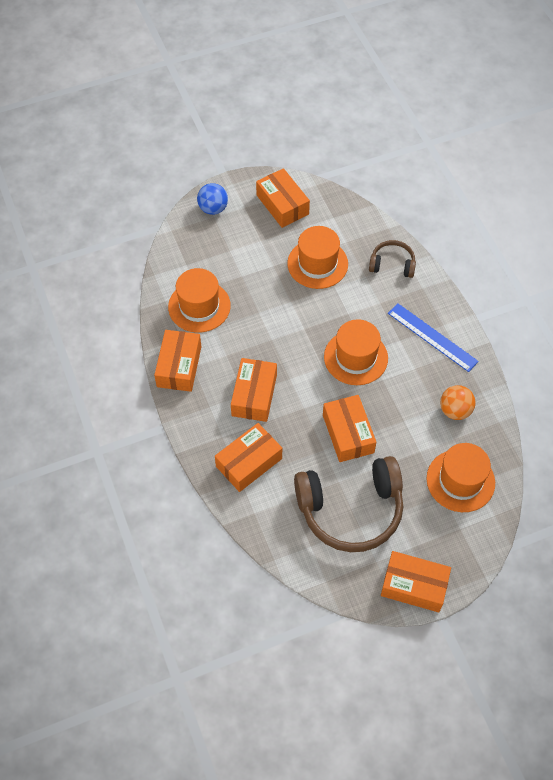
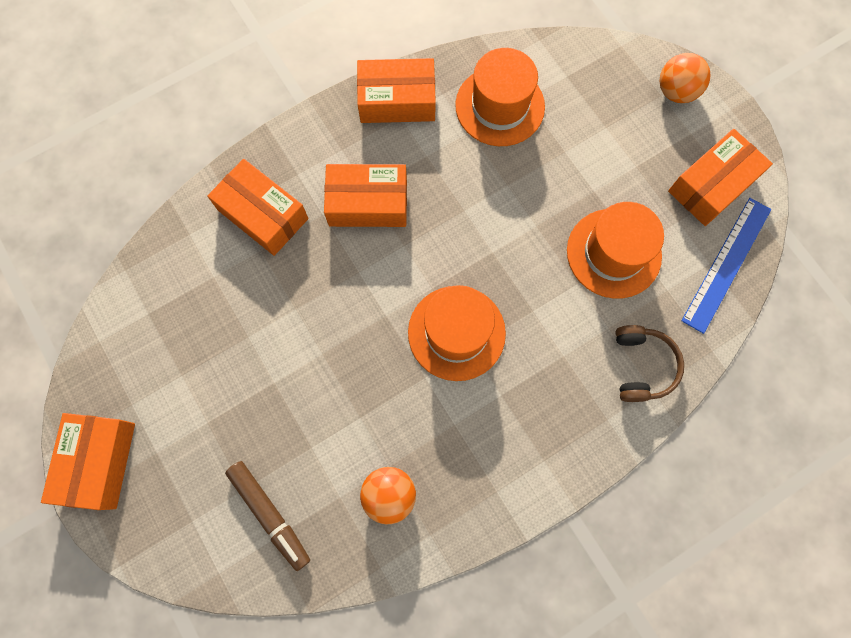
camera: 80 degrees right, 15 degrees up
(213, 208) = (676, 91): blue ball -> orange ball
(348, 434) = (326, 339): orange box -> none
(351, 510) = (206, 359): brown headphones -> none
(432, 337) = (517, 445): blue ruler -> blue ruler (727, 264)
(460, 480) = (270, 514): orange hat -> brown marker

